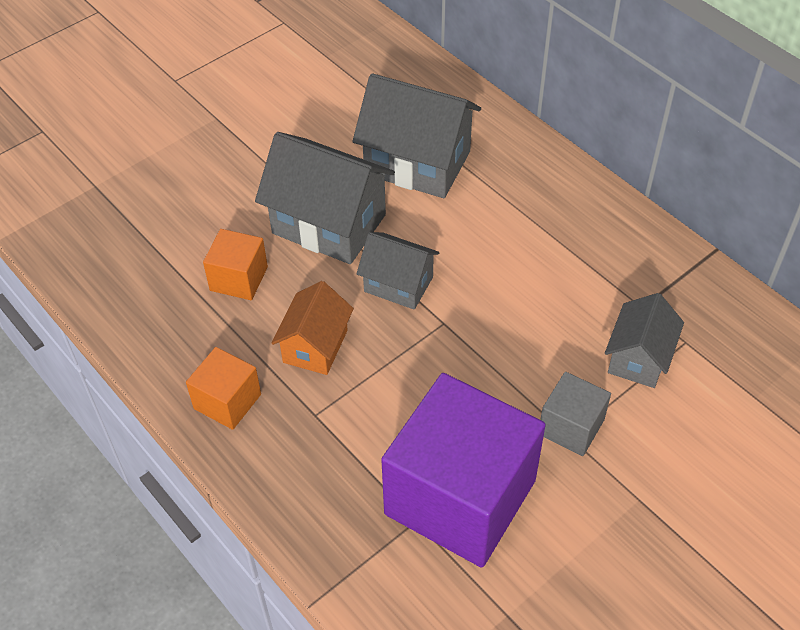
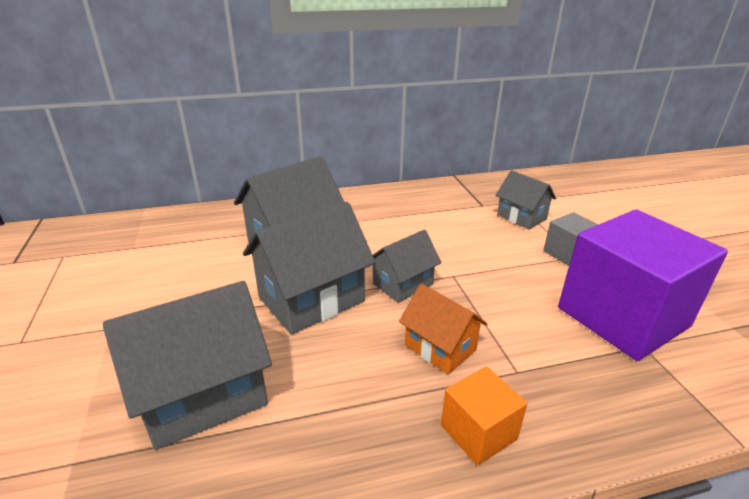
camera: 65 degrees left, 20 degrees down
(179, 215) = (203, 395): none -> grey house
(239, 279) = (326, 374): orange cube -> none

